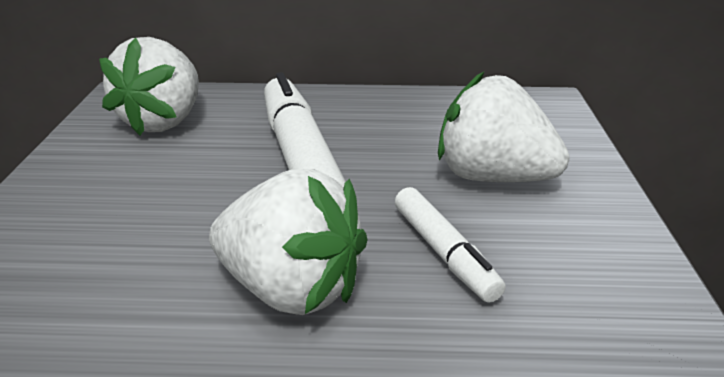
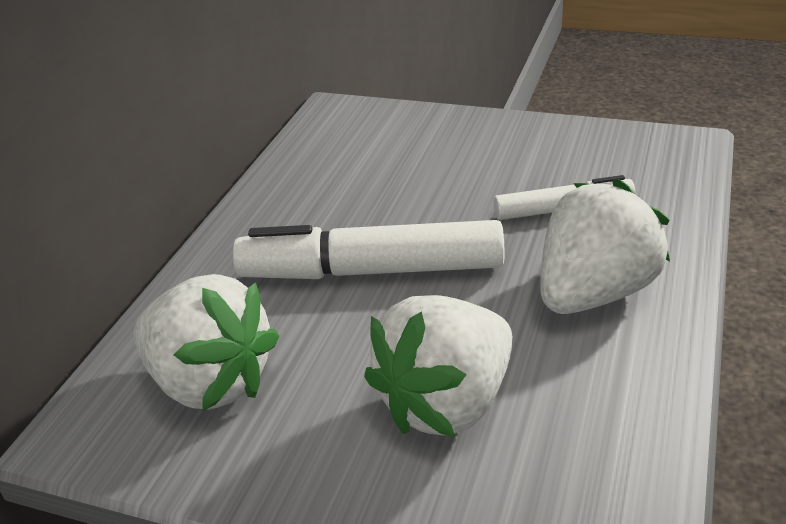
camera: 70 degrees left, 5 degrees up
(492, 177) = (460, 166): white strawberry -> white strawberry (447, 403)

